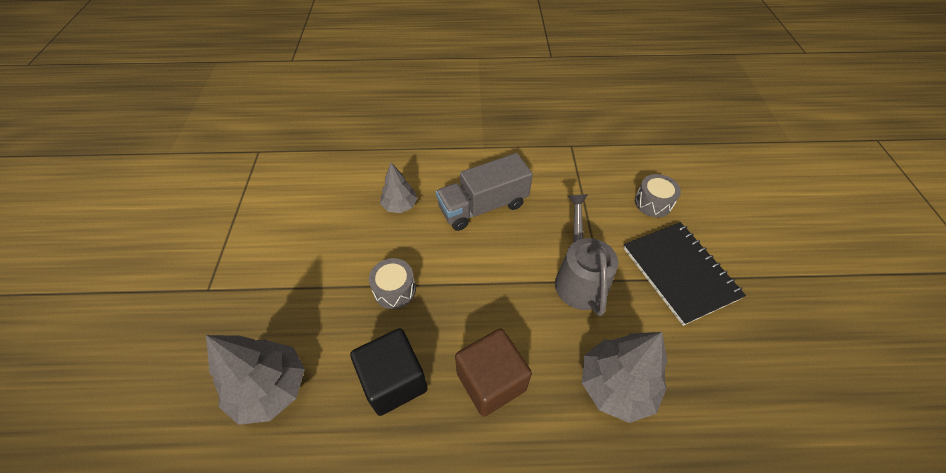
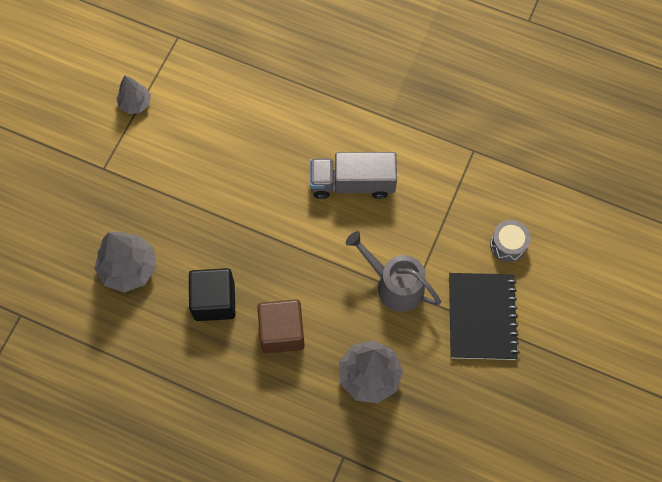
camera: 25 degrees right, 15 degrees up
(394, 289) = (243, 230): grey drum -> none
(400, 206) = (280, 152): grey tree -> grey tree (135, 104)
(579, 278) = (394, 285): grey watering can -> grey watering can turned 75 degrees counterclockwise

